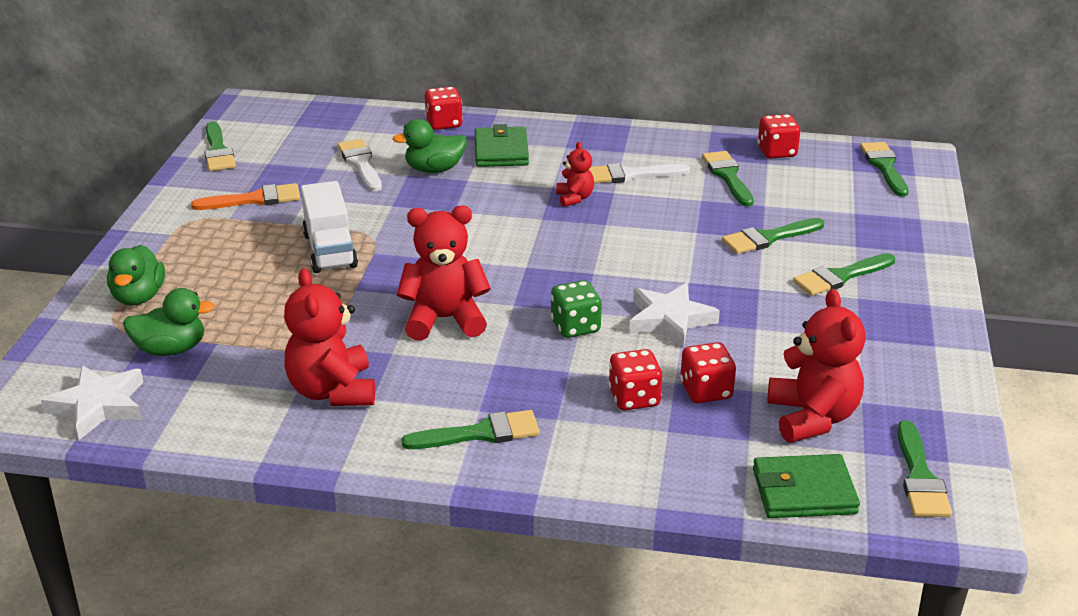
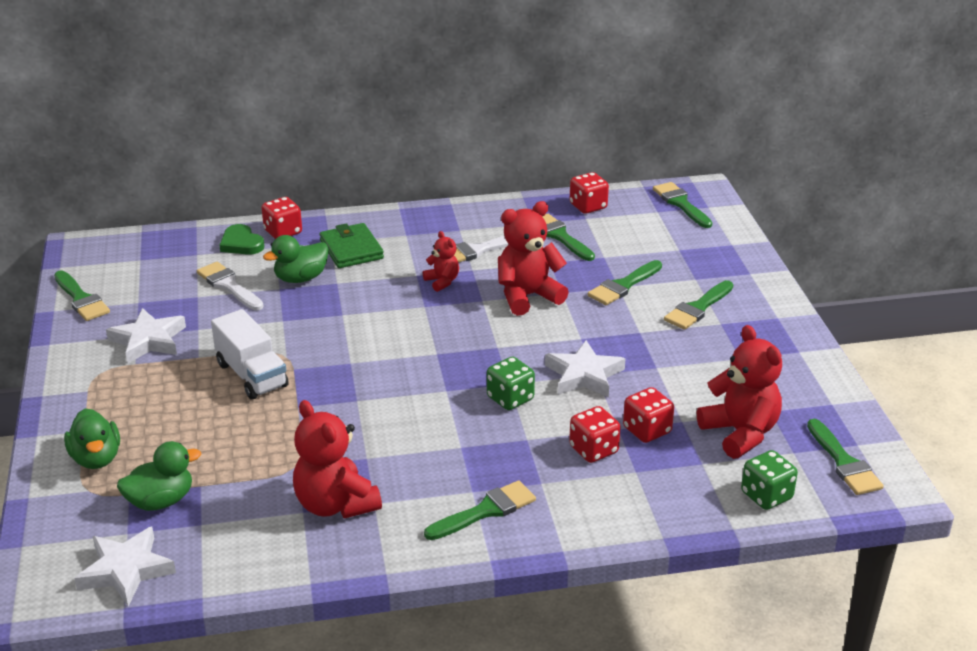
camera: 20 degrees left, 0 degrees up
(254, 199) = (148, 340): orange brush -> white star
(397, 127) = (241, 243): none -> green heart
(444, 319) = (394, 417): red teddy bear -> red teddy bear (527, 296)
(803, 491) = (766, 496): green wallet -> green dice

